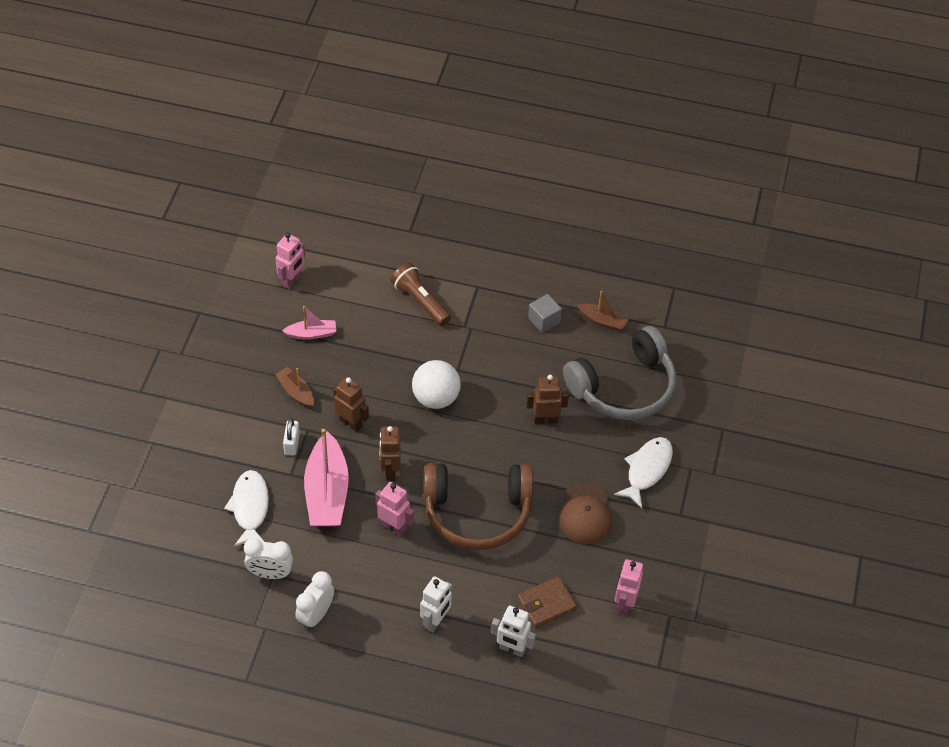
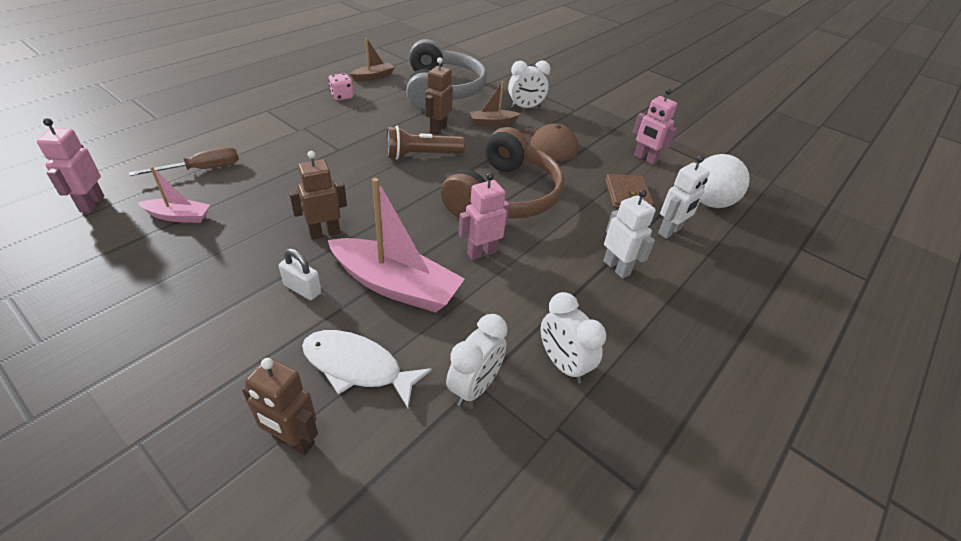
camera: 65 degrees left, 10 degrees down
(292, 280) = (91, 204): pink robot -> pink robot turned 150 degrees counterclockwise
(296, 392) = (237, 257): brown boat -> brown boat (492, 123)
(311, 334) = (179, 216): pink boat -> pink boat turned 75 degrees clockwise
(368, 307) = (202, 169): none -> brown screwdriver
(390, 471) = (411, 229): brown robot -> brown robot (293, 441)
(421, 301) = (240, 140): brown flashlight -> brown flashlight (421, 155)
(436, 398) = (355, 171): white ball -> white ball (709, 202)
(544, 320) = (342, 96): grey cube -> pink dice
(647, 470) = (525, 108): white fish -> white clock

